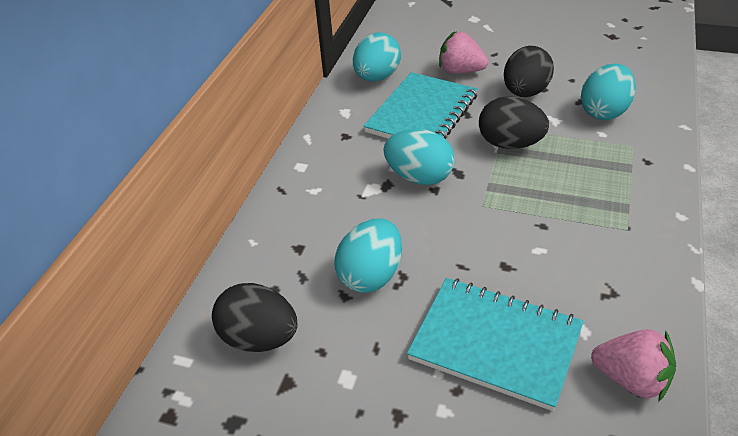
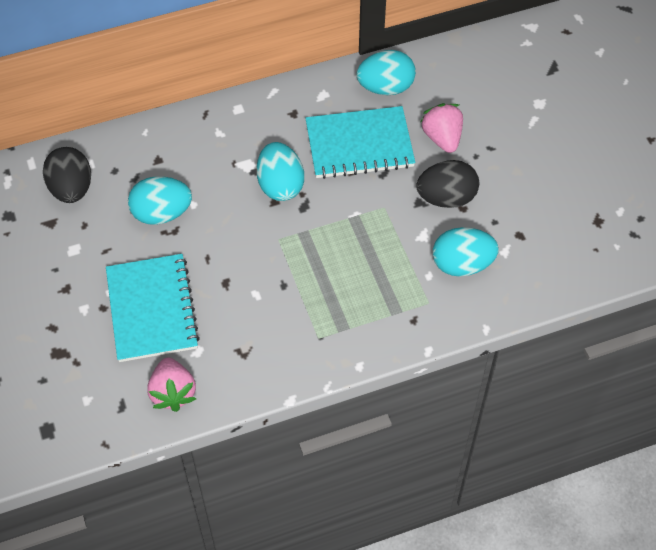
camera: 50 degrees right, 15 degrees up
(510, 144) = (365, 221): black egg -> none

